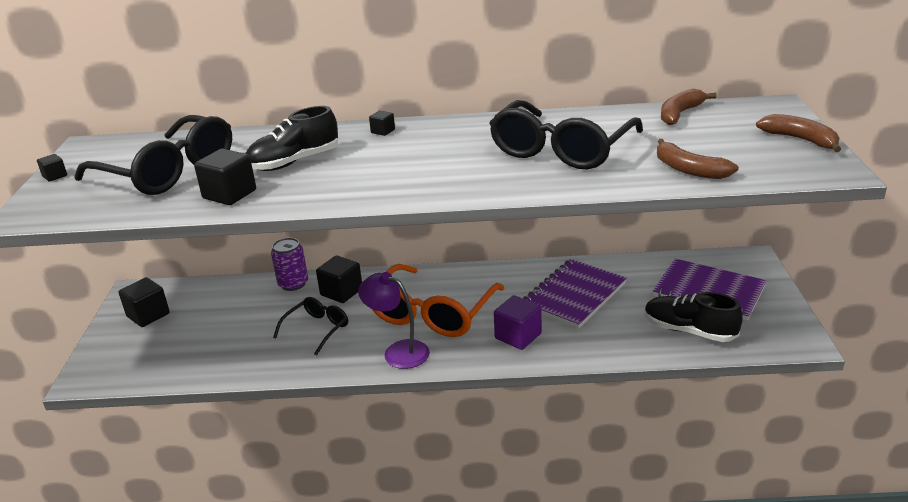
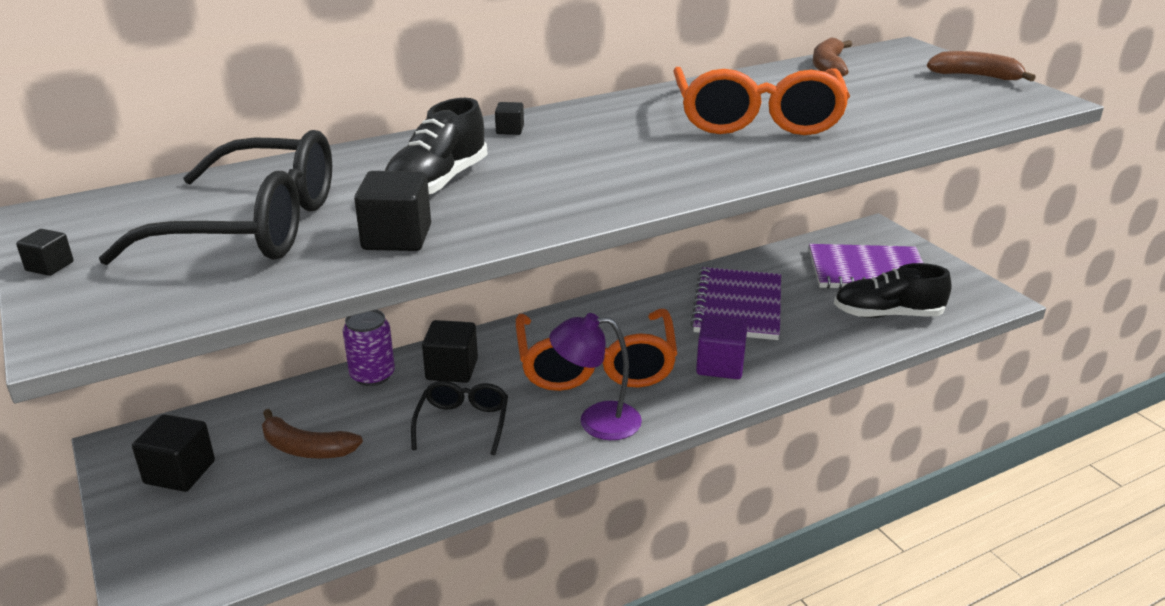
camera: 30 degrees left, 0 degrees up
(561, 150) = (757, 119): black glasses -> orange glasses
(689, 169) = (915, 118): brown banana -> brown banana (306, 448)

